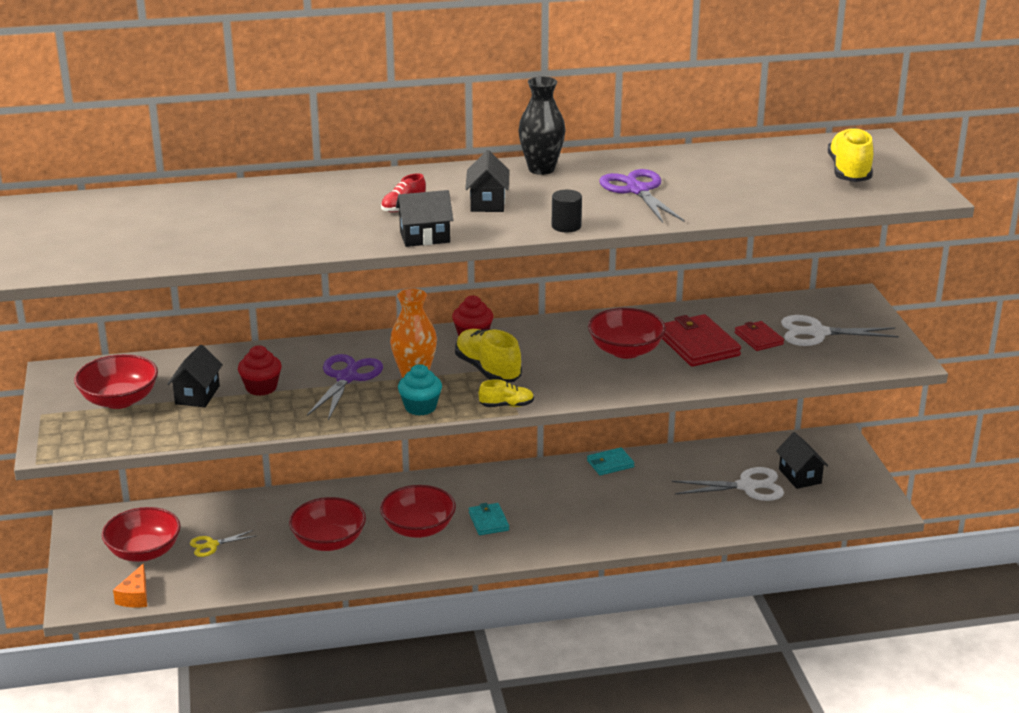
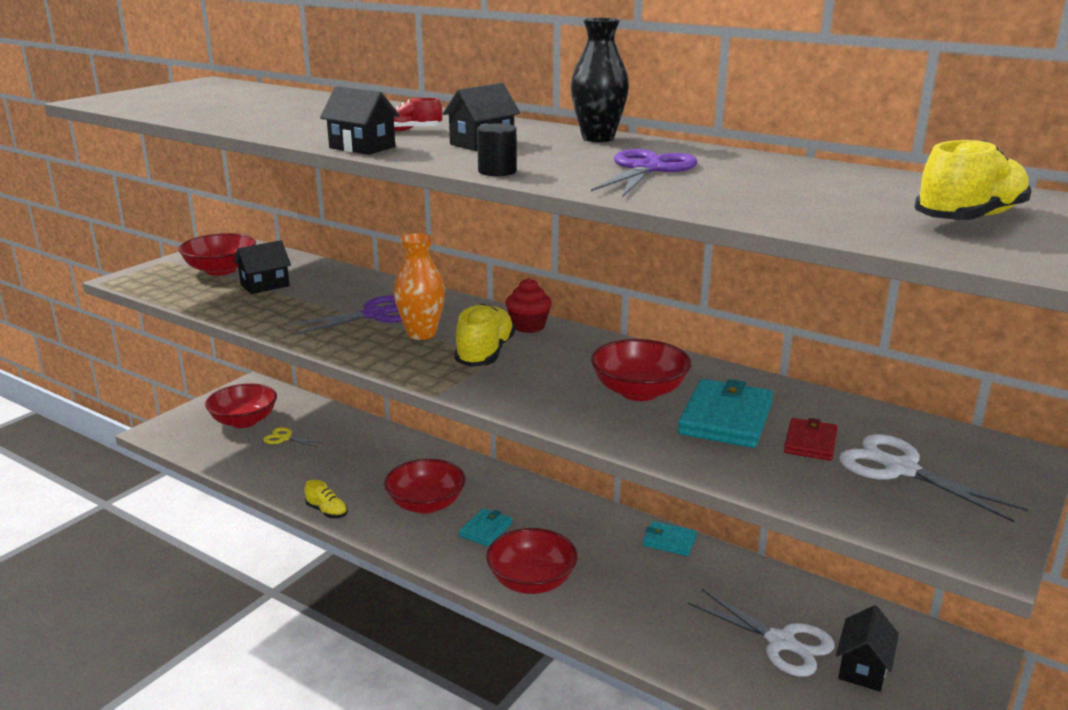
camera: 45 degrees right, 5 degrees down
(135, 596) = (187, 445): orange cheese -> none
(261, 388) = (309, 297): red cupcake -> none
(329, 541) = (352, 477): red bowl -> red bowl (531, 581)
(420, 407) = (375, 356): turquoise cupcake -> none
(506, 405) = (439, 385): yellow shoe -> yellow shoe (327, 511)
(697, 345) = (725, 418): red wallet -> turquoise wallet

